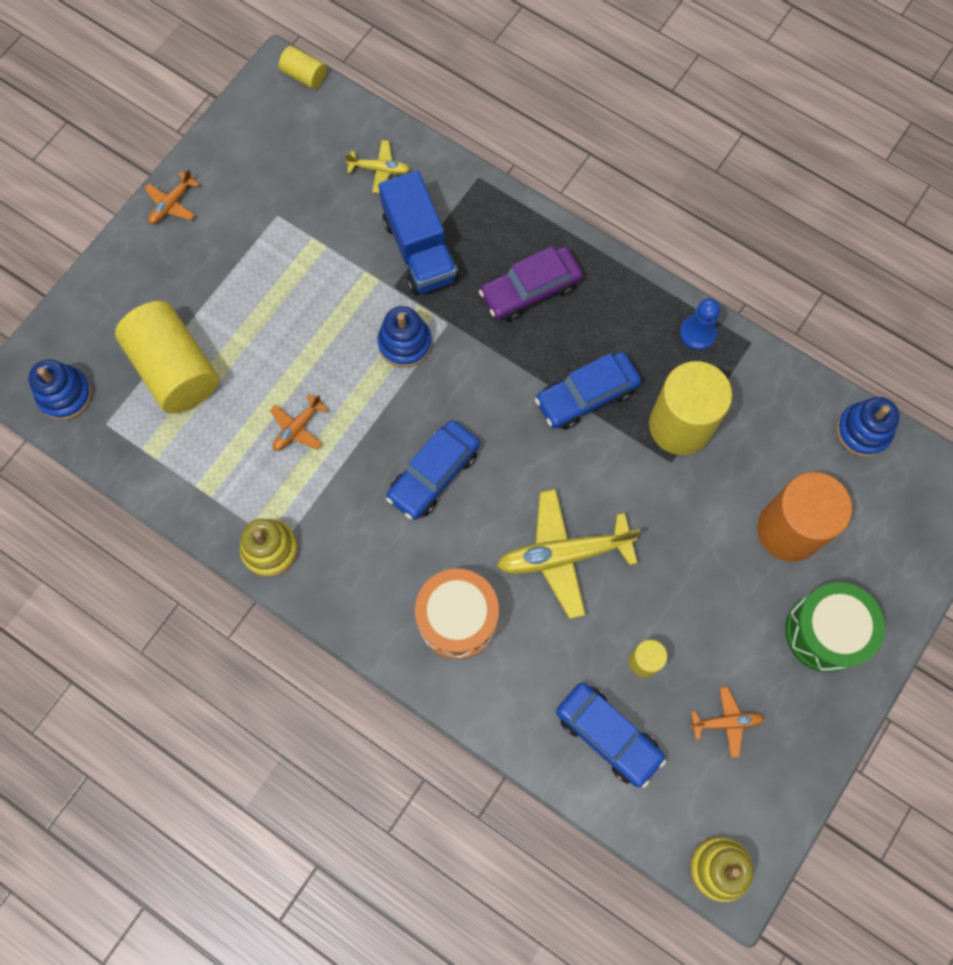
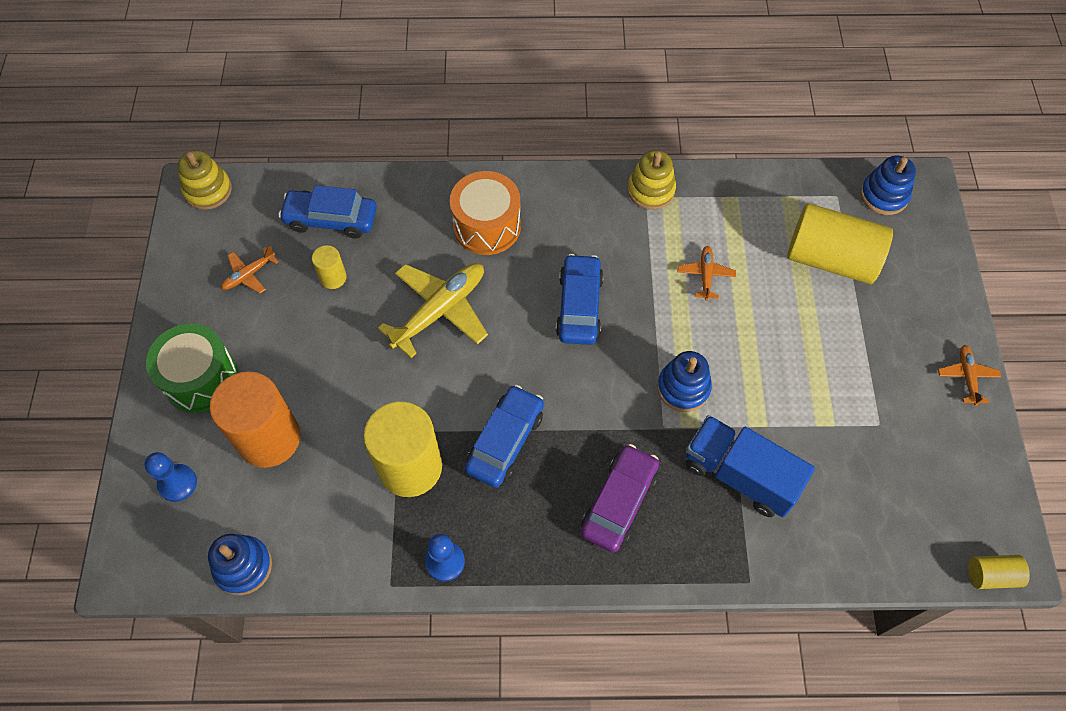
camera: 145 degrees right, 10 degrees down
(380, 169) = (839, 527): yellow plane -> none
(889, 539) = (177, 483): none -> blue pawn

